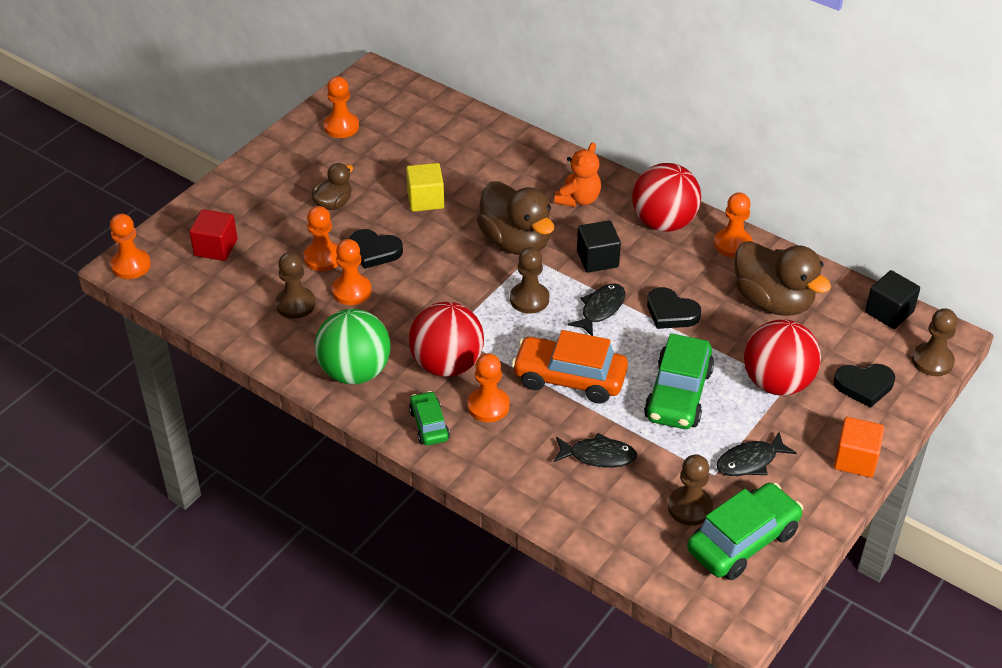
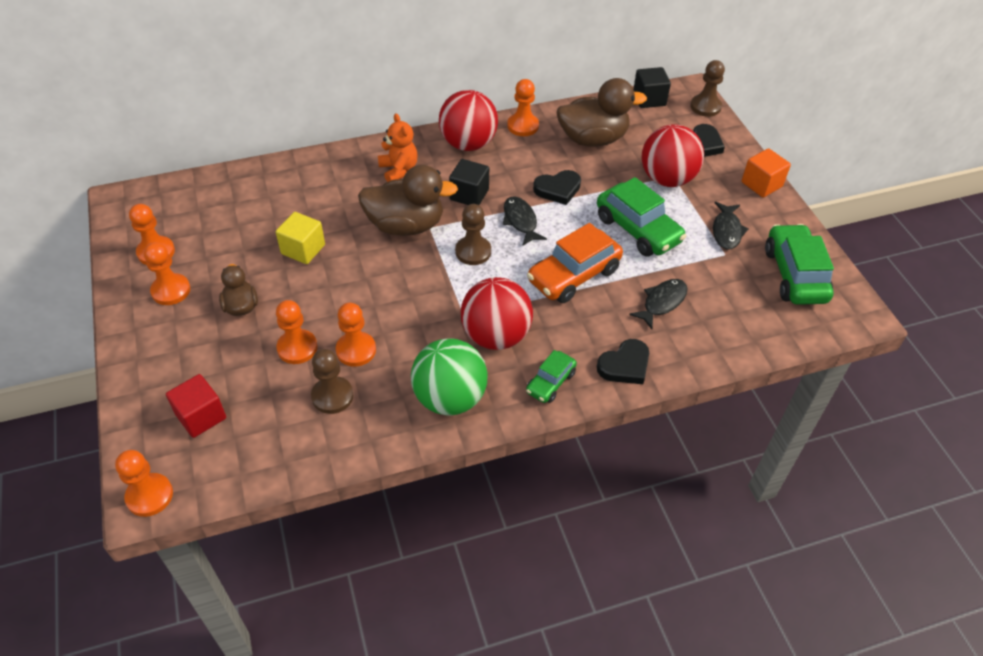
camera: 55 degrees left, 5 degrees up
(374, 251) = (326, 311): black heart -> black heart (625, 365)
(429, 425) = (550, 382): green car -> green car turned 75 degrees counterclockwise
(488, 406) = (561, 336): orange pawn -> orange pawn (171, 290)
(690, 507) = (746, 283): brown pawn -> none

